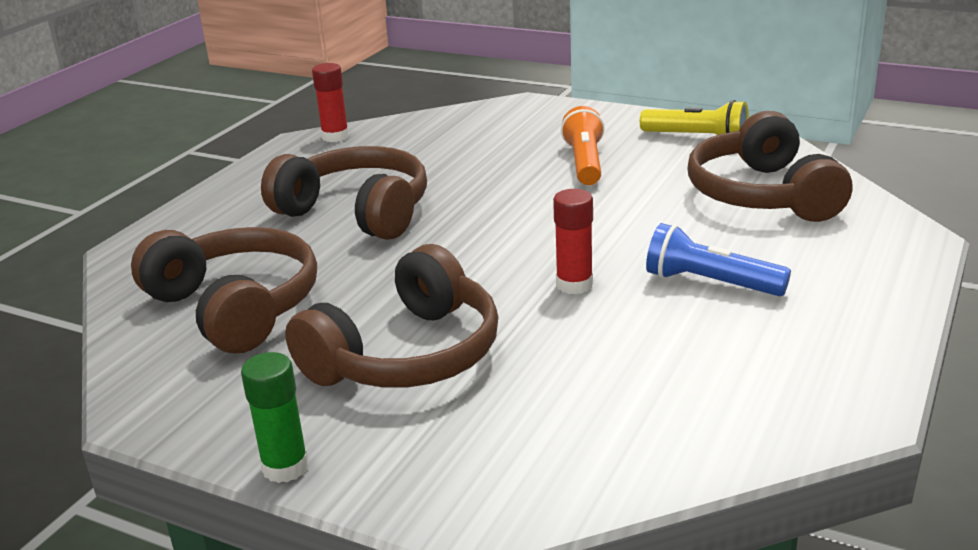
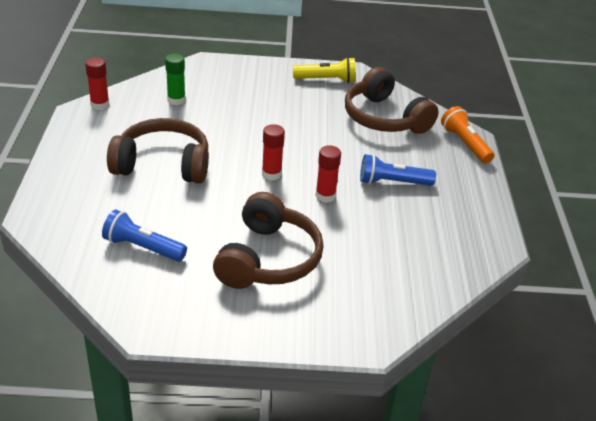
camera: 30 degrees left, 10 degrees up
(235, 307) = (143, 248): brown headphones -> blue flashlight
(285, 467) = (256, 340): green glue stick -> green glue stick (176, 100)
(509, 244) = (271, 174): none -> red glue stick
(585, 163) = (275, 107): orange flashlight -> orange flashlight (465, 144)

